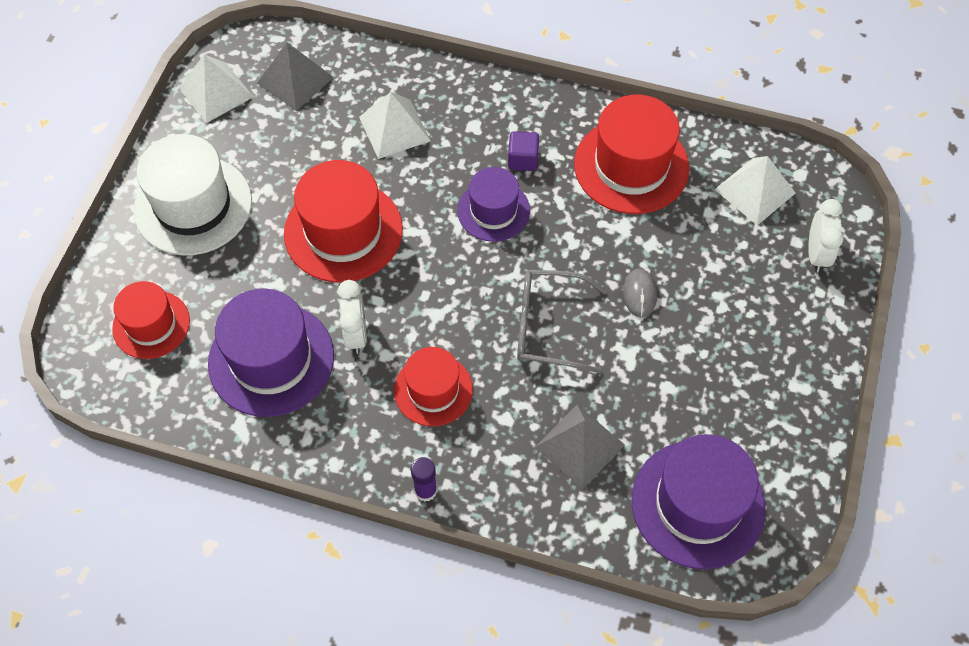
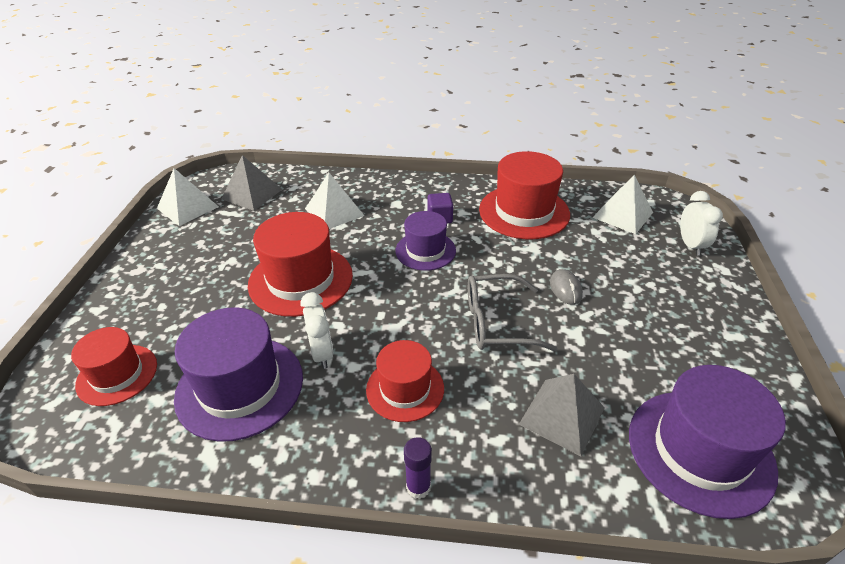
camera: 10 degrees left, 20 degrees down
(193, 205) = (165, 279): white hat -> none

